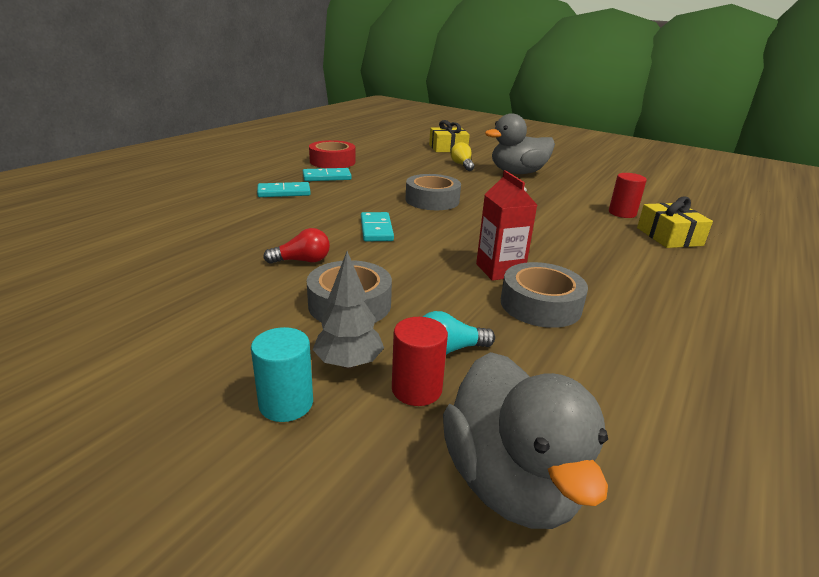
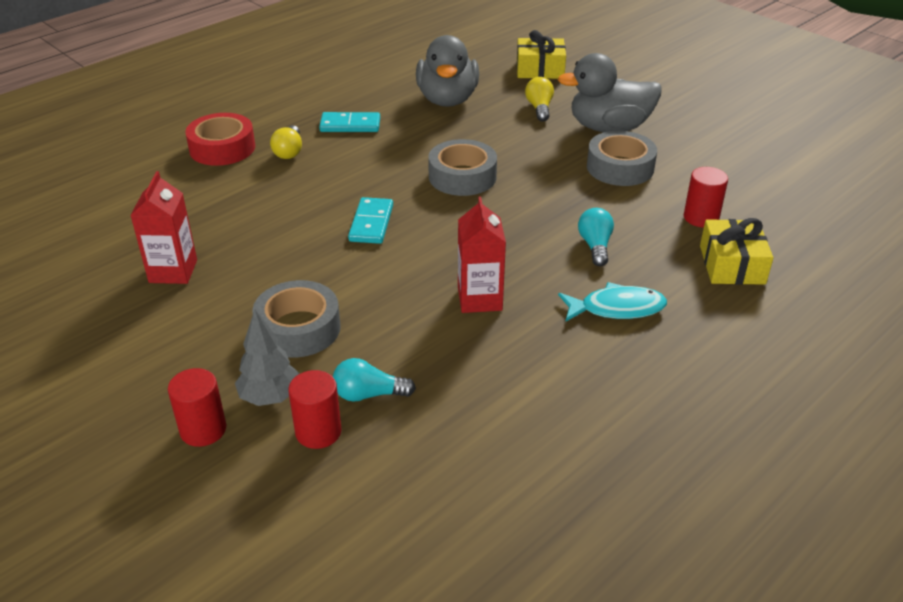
camera: 15 degrees right, 10 degrees up
(205, 272) = (173, 271): none -> red carton
(284, 192) = (289, 151): turquoise domino -> yellow light bulb
(286, 403) = (203, 430): turquoise cylinder -> red cylinder
(302, 261) = (272, 265): red light bulb -> none
(332, 161) = (369, 94): red tape -> red tape (222, 148)
(511, 482) = (353, 525): grey duck -> grey duck (447, 100)
(540, 305) = (495, 351): grey tape -> grey tape (620, 167)
(563, 232) = (595, 246): none -> turquoise light bulb
(613, 268) = (617, 308): none -> turquoise fish

